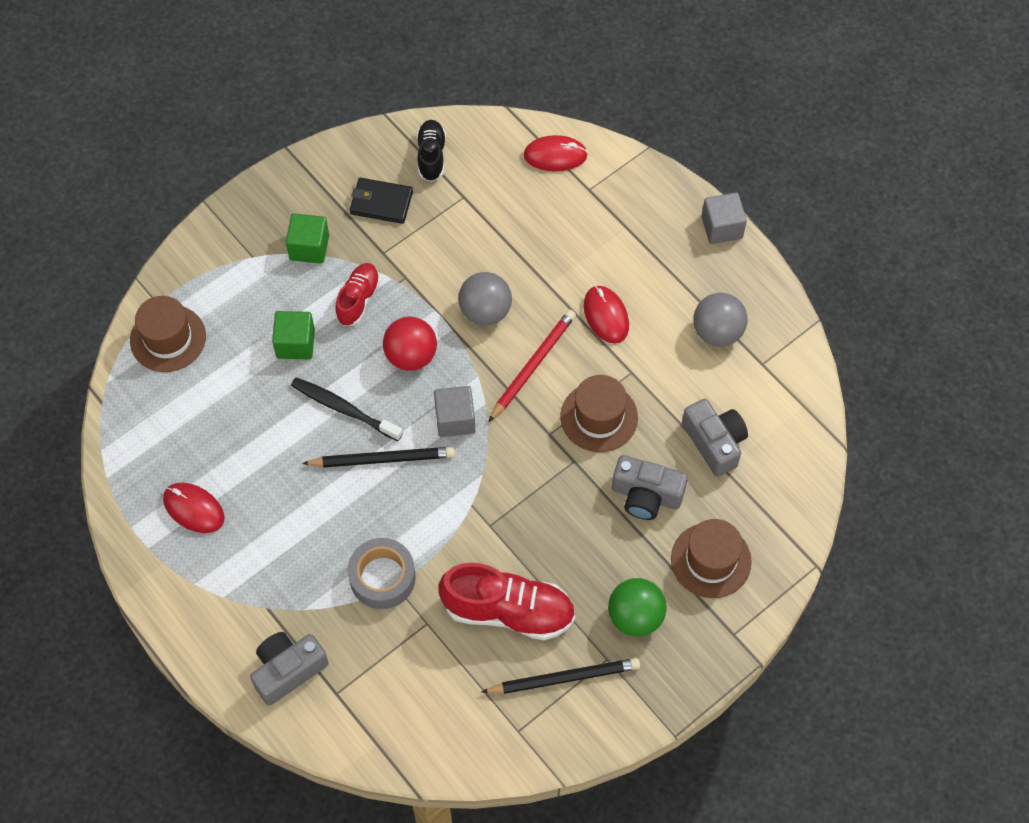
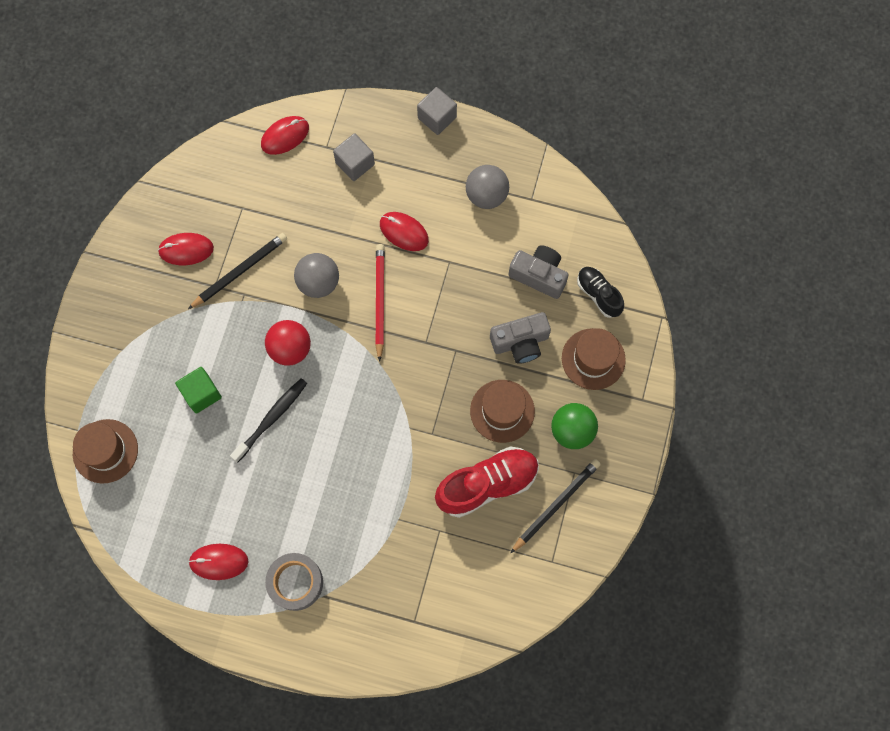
camera: 35 degrees left, 10 degrees up
(288, 670) = (370, 629): grey camera -> none
(309, 247) = (158, 316): green cube -> none
(344, 409) = (271, 418): black toothbrush -> black toothbrush turned 135 degrees clockwise
(358, 299) = (223, 332): red shoe -> none
(381, 203) = (186, 250): black wallet -> red mouse
(382, 459) = (325, 437): black pencil -> black pencil (240, 271)
(382, 577) = (386, 520): grey tape -> grey tape (295, 582)
(431, 156) = (197, 192): black shoe -> black shoe (598, 295)
(455, 419) = (354, 374): grey cube -> grey cube (355, 163)
(599, 417) = (450, 308): brown hat -> brown hat (502, 411)

